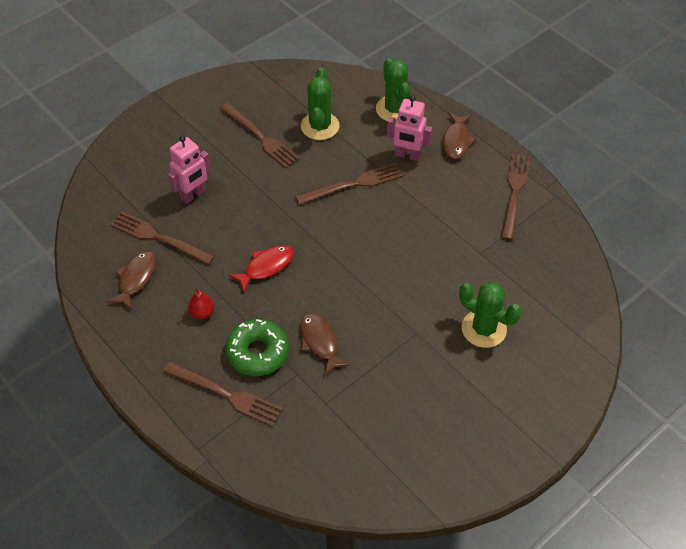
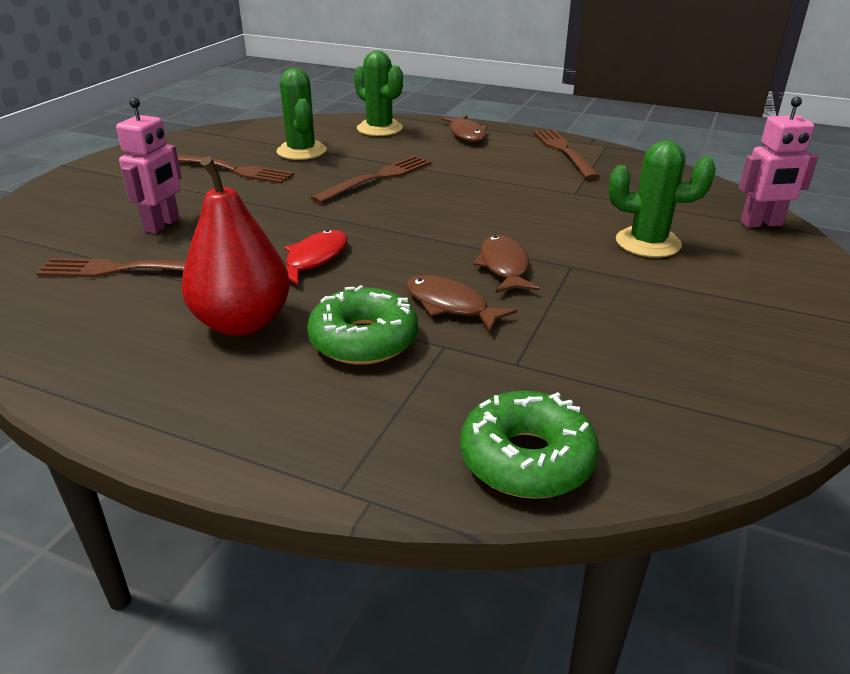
camera: 25 degrees left, 20 degrees down
(136, 278) = (106, 315): brown fish -> brown fish (504, 266)
(202, 313) = (242, 323): red pear -> red pear, size x2.27
(226, 394) = (346, 400): brown fork -> none
(287, 467) = (526, 459): none -> green donut
(407, 155) = (422, 151): pink robot -> pink robot (761, 224)

